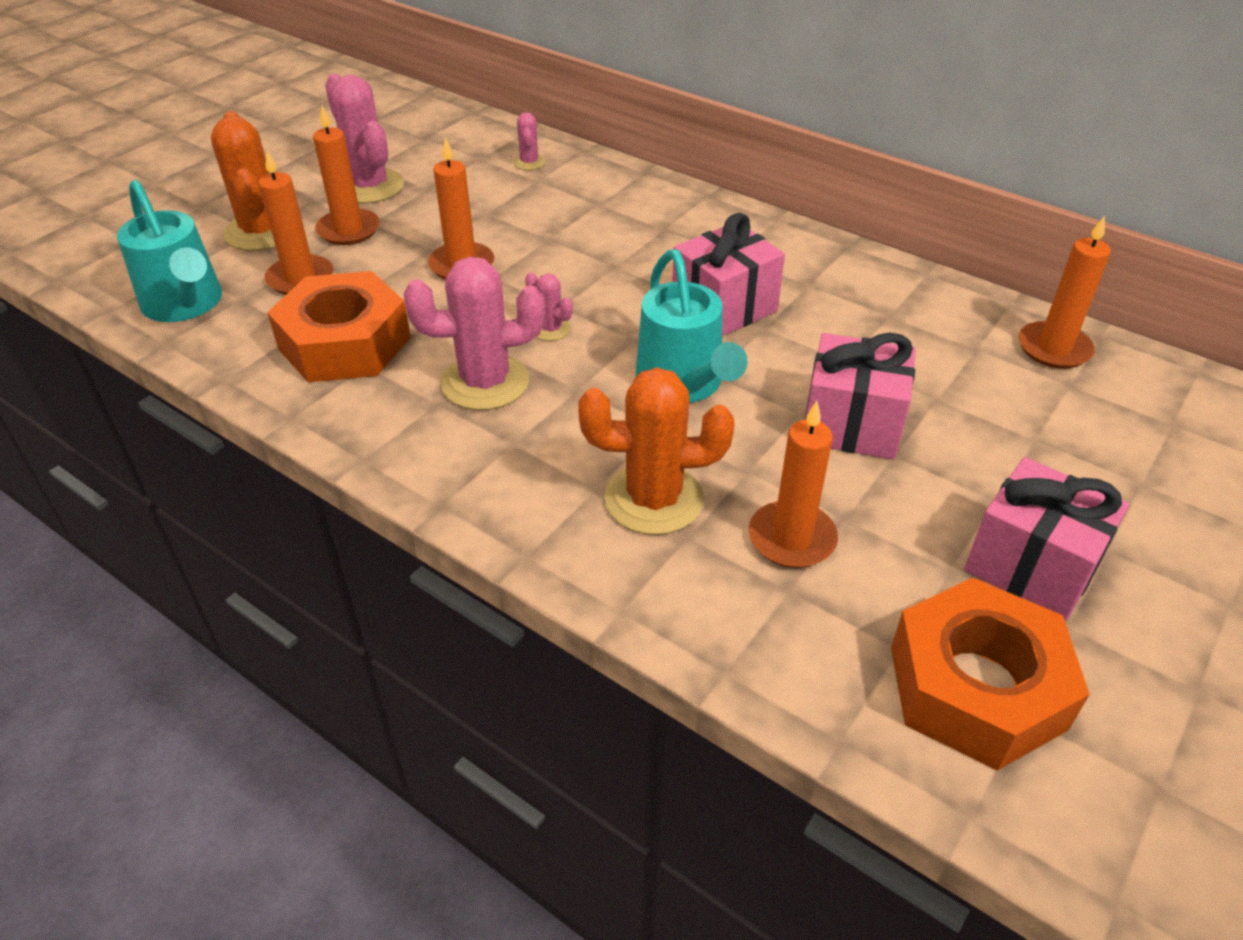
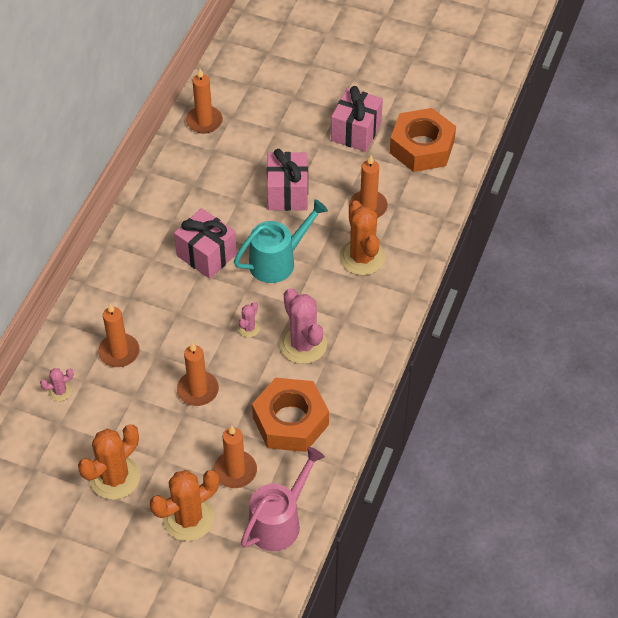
camera: 105 degrees left, 10 degrees up
(186, 305) = (279, 521): turquoise watering can -> pink watering can
(349, 230) = (174, 467): orange candle -> orange candle (119, 352)
(369, 186) = (114, 477): pink cactus -> orange cactus

